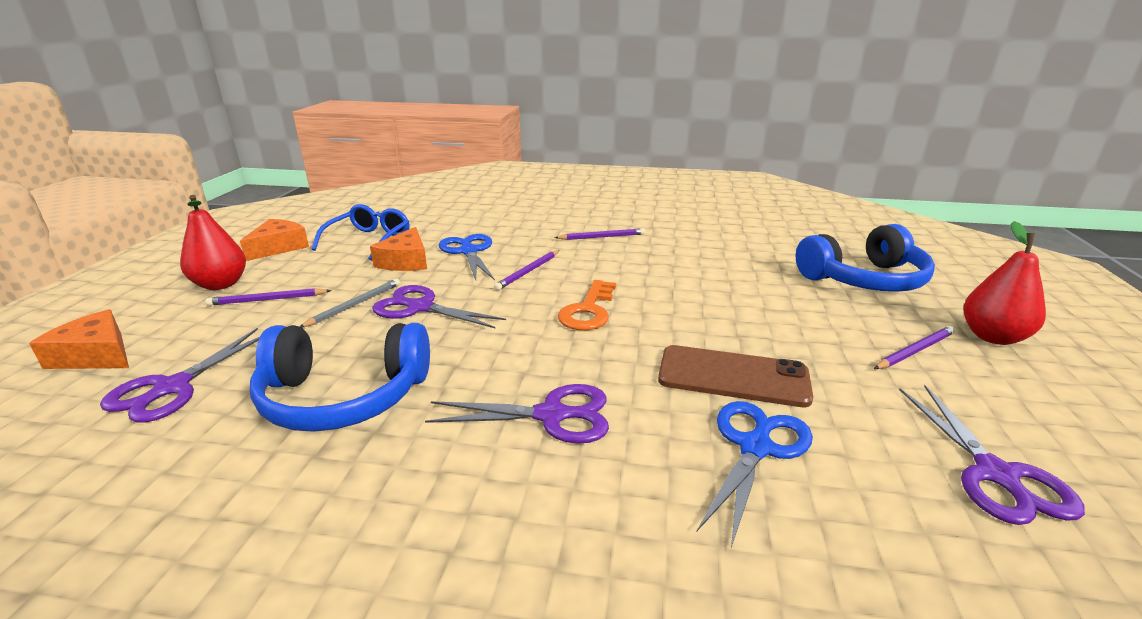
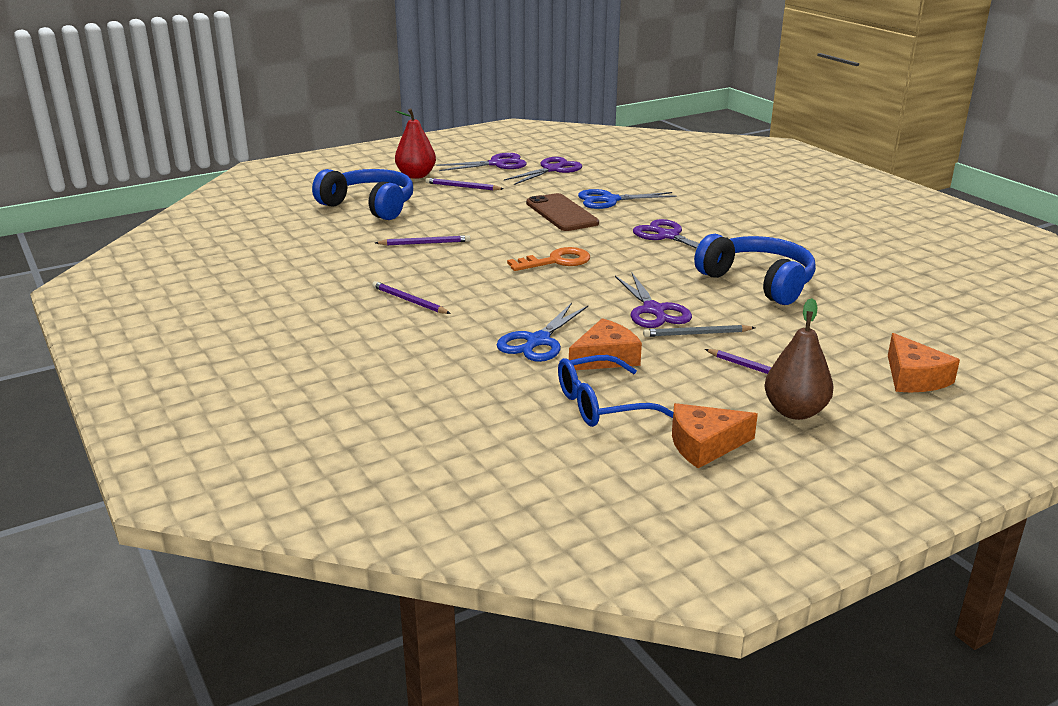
camera: 130 degrees left, 0 degrees up
(173, 387) = (857, 328): purple scissors -> purple scissors (496, 164)
(221, 284) = (795, 411): red pear -> brown pear
(528, 272) = (533, 300): purple pencil -> purple pencil (425, 243)

